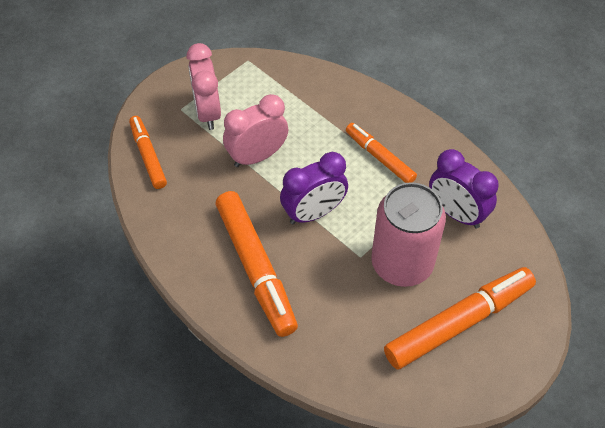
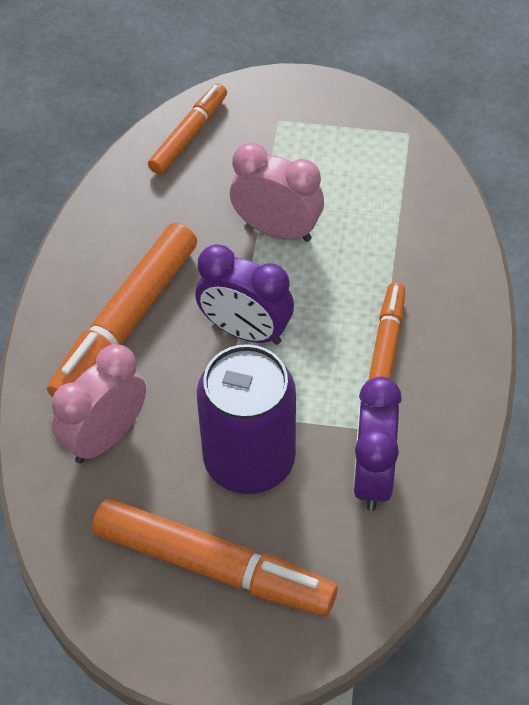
camera: 55 degrees right, 0 degrees up
(207, 112) = (297, 146): pink clock -> pink clock (105, 437)
(402, 263) = (249, 460): pink can -> purple can

